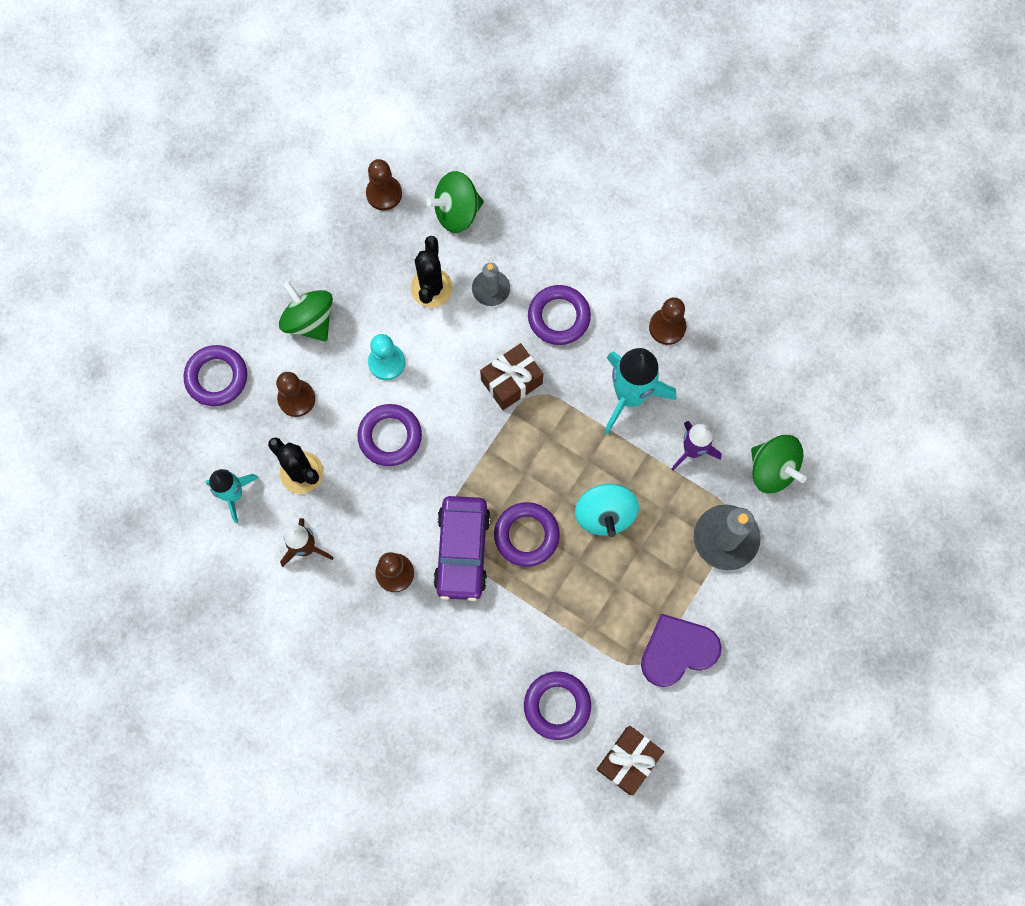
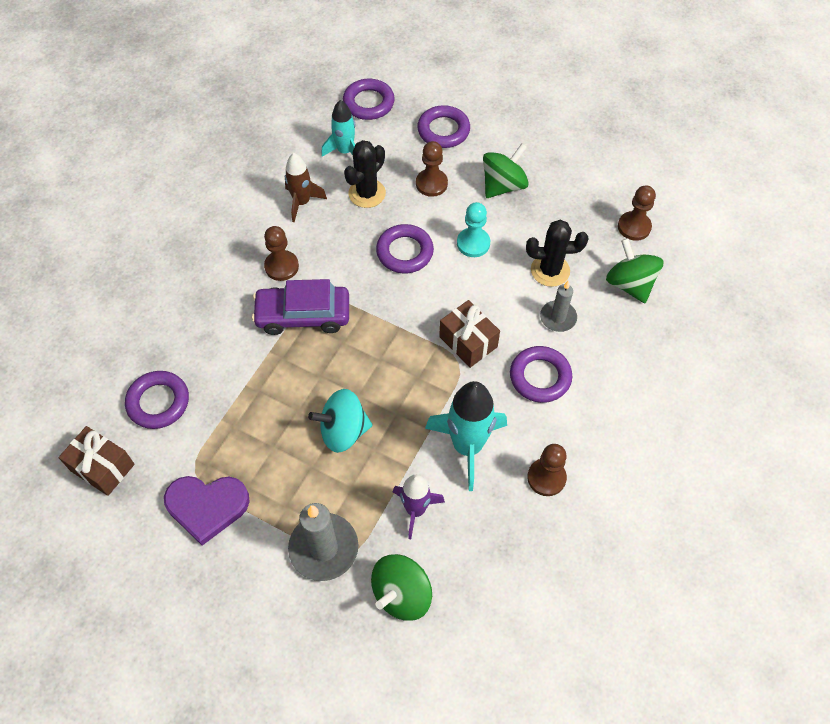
camera: 85 degrees right, 15 degrees down
(526, 535) = (319, 365): purple ring -> purple ring (368, 103)
(677, 651) = (207, 506): purple heart -> purple heart turned 120 degrees clockwise

